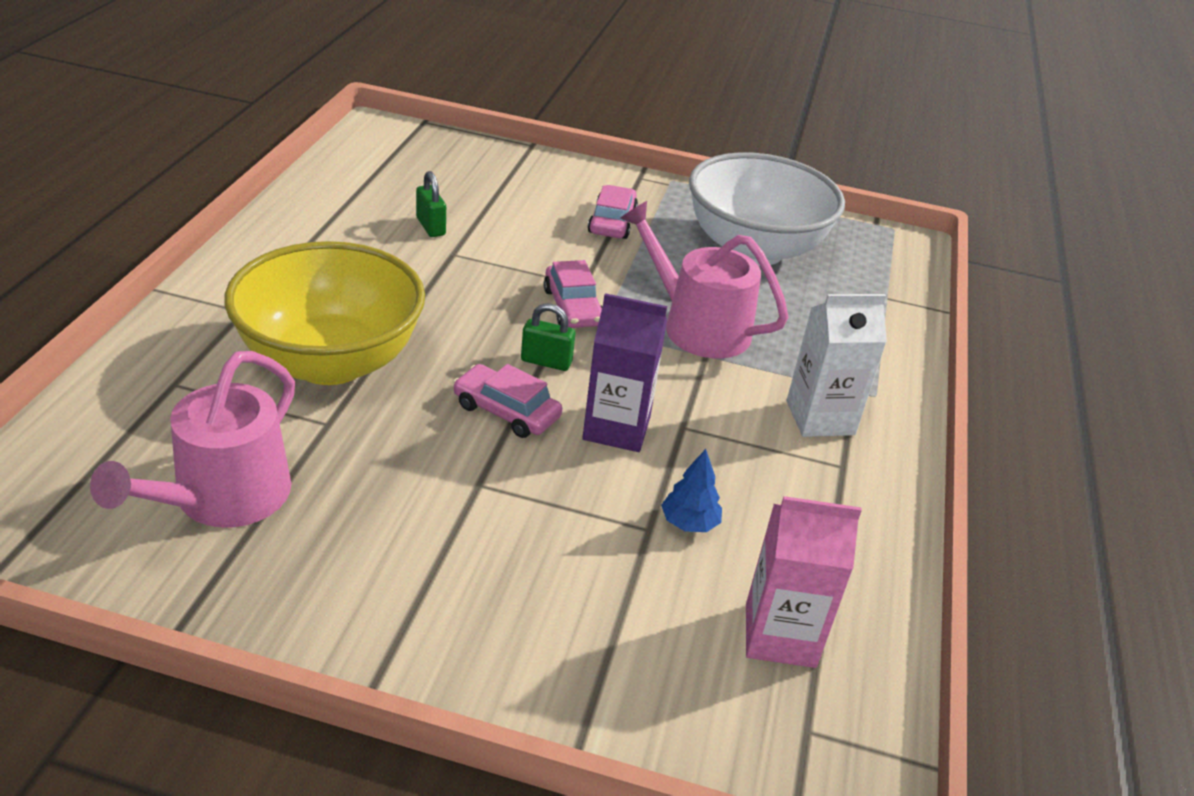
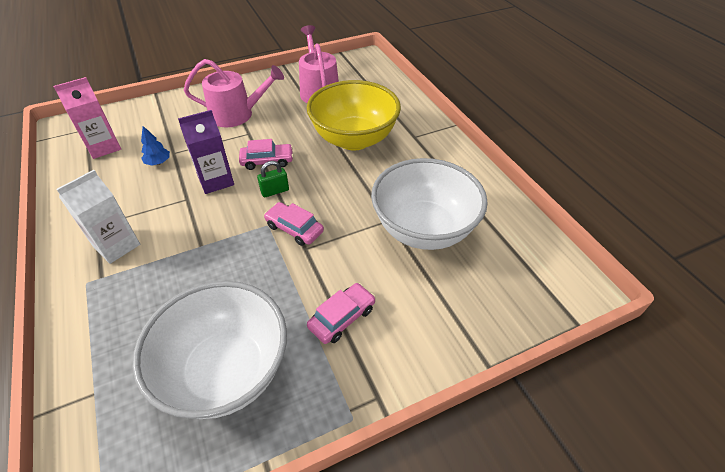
camera: 145 degrees right, 10 degrees up
(431, 227) = (423, 229): green padlock -> white bowl
(612, 222) = (342, 318): pink car -> pink car turned 105 degrees counterclockwise
(697, 326) = (218, 263): pink watering can -> pink watering can (237, 114)

